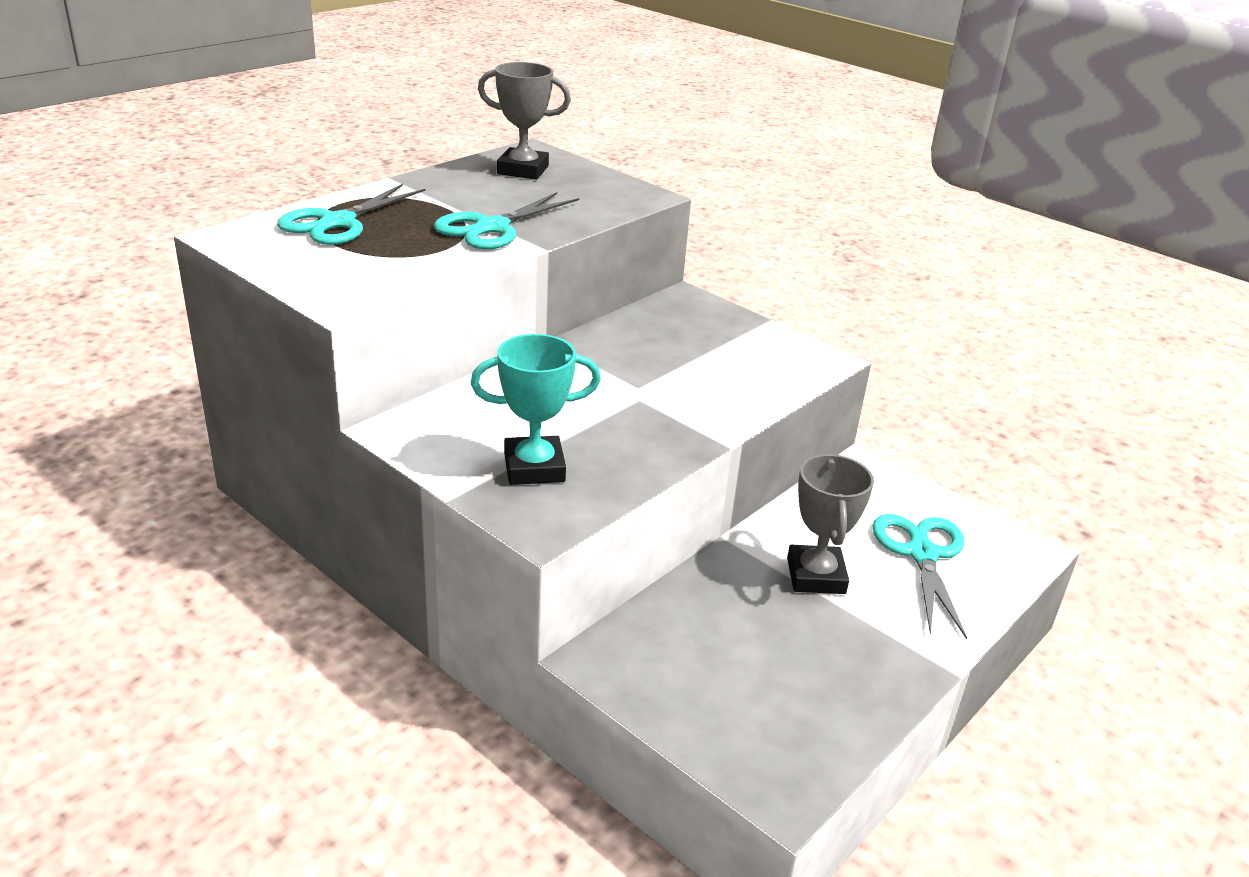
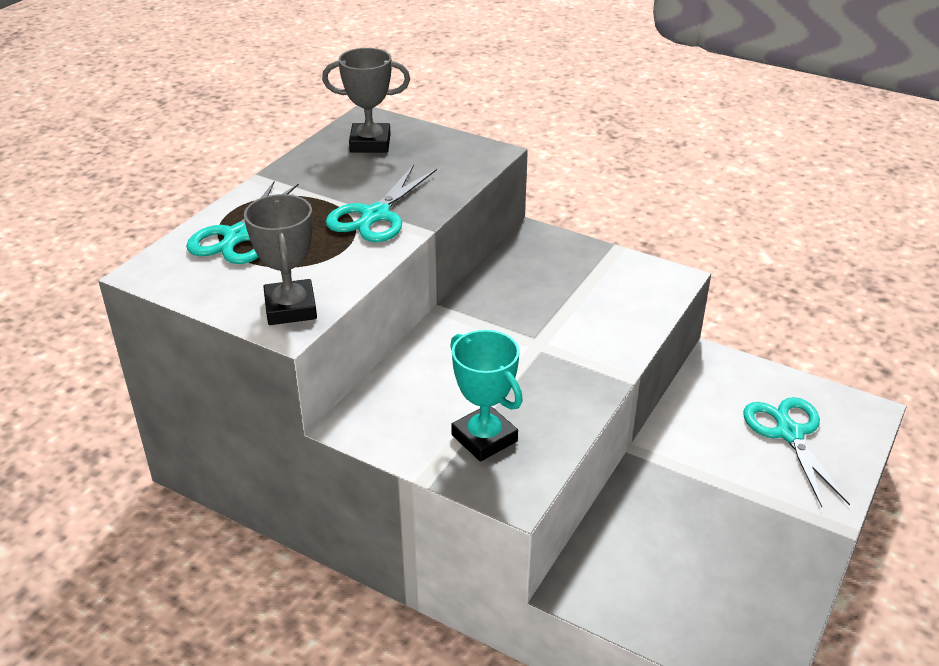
camera: 10 degrees left, 5 degrees up
(534, 467) = (484, 438): turquoise trophy -> turquoise trophy turned 75 degrees clockwise
(816, 576) = (715, 472): grey trophy -> grey trophy (291, 308)

